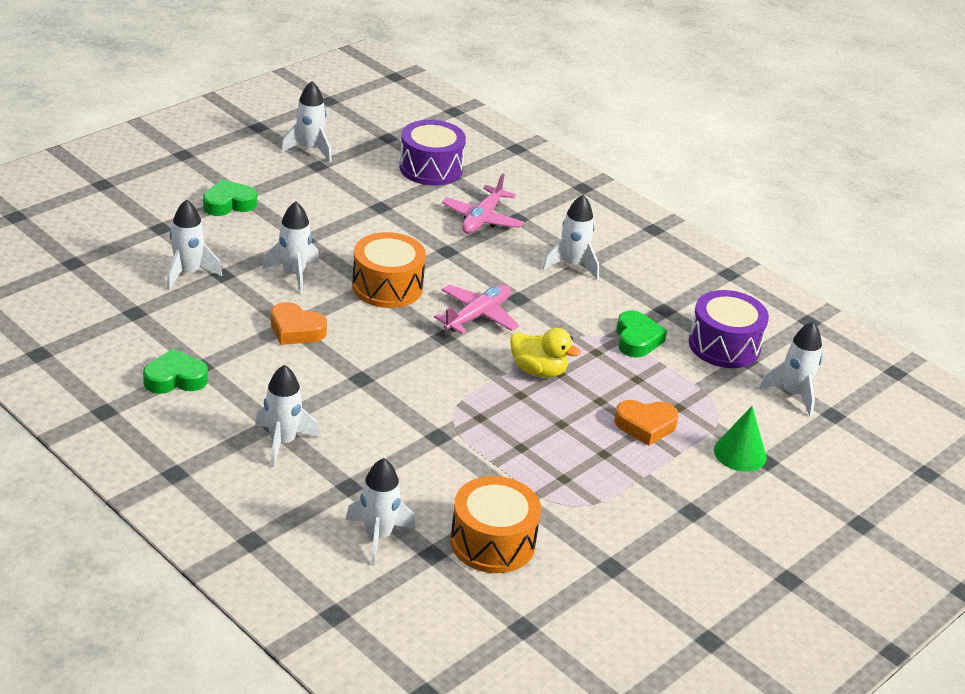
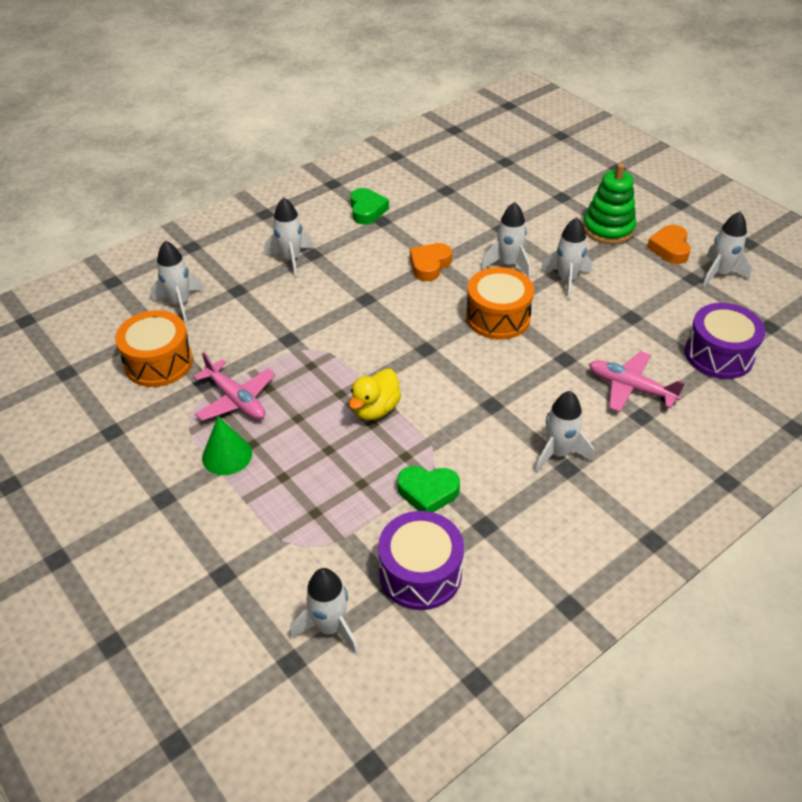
camera: 100 degrees right, 10 degrees up
(188, 273) = (500, 211): white rocket -> white rocket (566, 279)
(229, 204) = (608, 229): green heart -> green stacking toy
(478, 316) = (458, 373): pink plane -> pink plane (236, 399)
(645, 426) = (288, 480): orange heart -> orange heart (670, 248)
(740, 453) = (237, 553): green cone -> green cone (227, 455)

